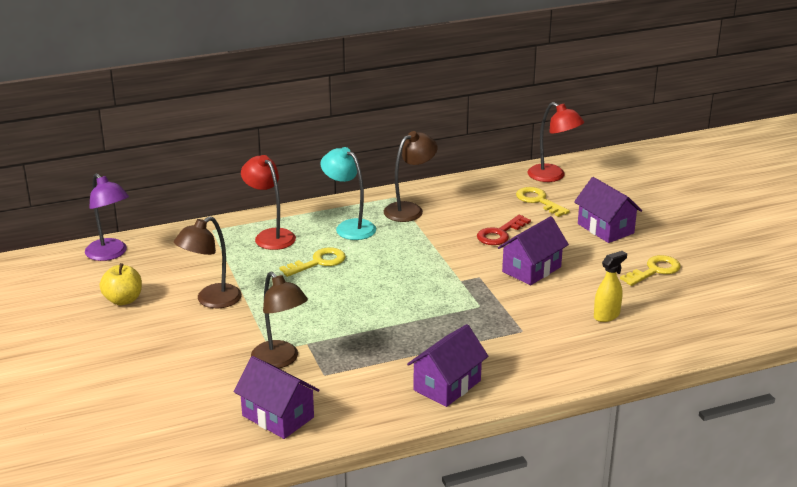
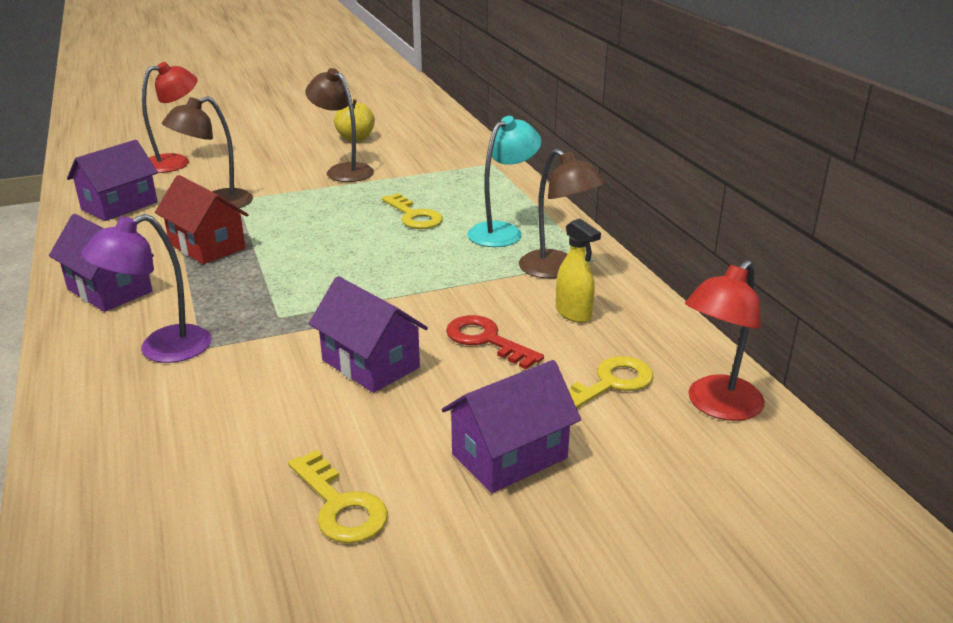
camera: 90 degrees right, 0 degrees up
(110, 254) = (442, 128): purple lamp -> purple lamp (161, 350)
(270, 236) = (479, 190): red lamp -> red lamp (176, 162)
(369, 352) = (207, 246): none -> red house
(606, 316) = (207, 429): yellow spray bottle -> yellow spray bottle (573, 313)

